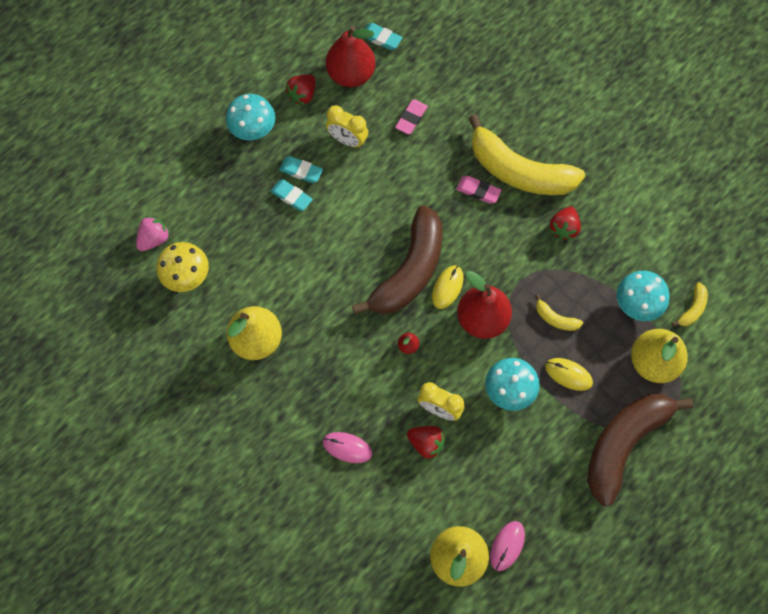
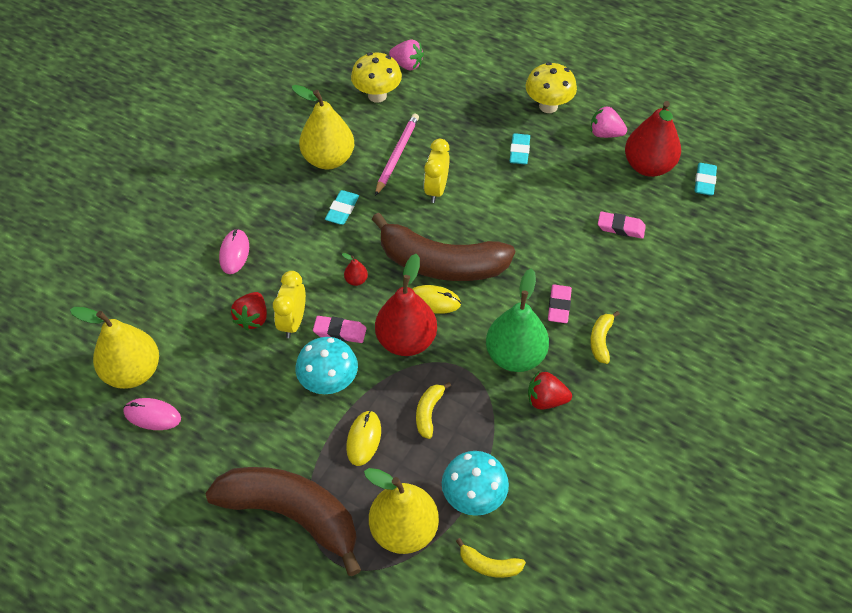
camera: 75 degrees right, 15 degrees down
(253, 130) = (548, 106): turquoise mushroom -> yellow mushroom
(271, 277) = (396, 155): none -> pink pencil
(291, 197) = (488, 150): turquoise eraser -> turquoise eraser (342, 210)
(302, 95) = (605, 133): red strawberry -> pink strawberry
(347, 140) = (570, 180): yellow clock -> yellow clock (436, 190)
(459, 371) = (340, 332): none -> pink eraser
(518, 239) = (515, 356): none -> green pear
(519, 171) = (601, 340): yellow banana -> yellow banana, size x0.40

